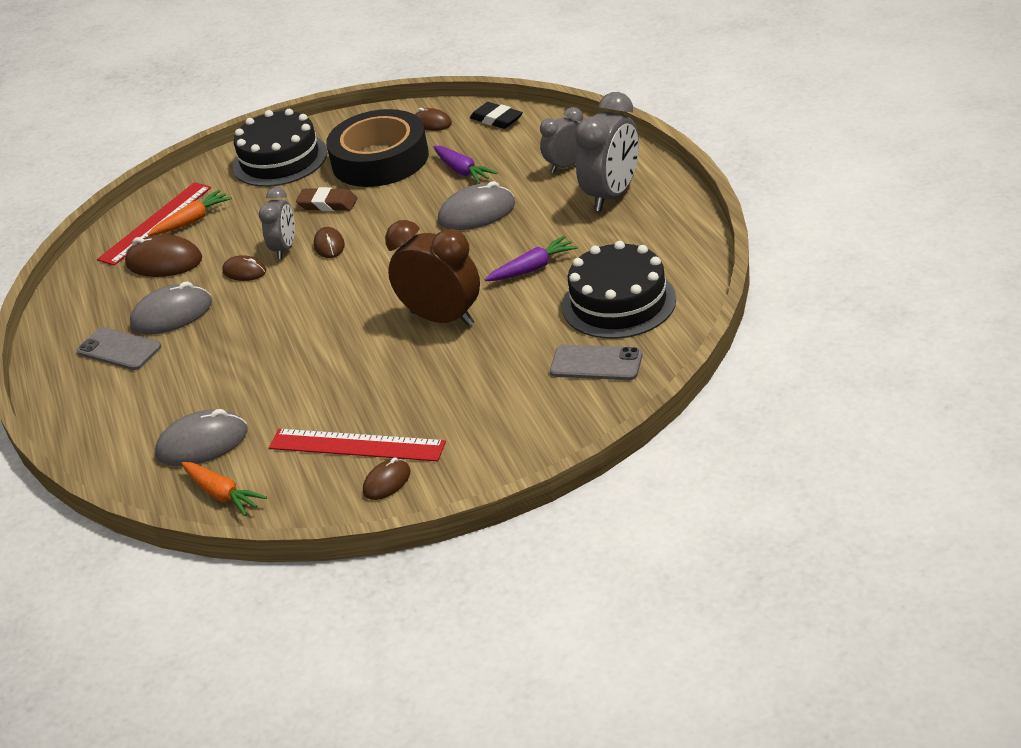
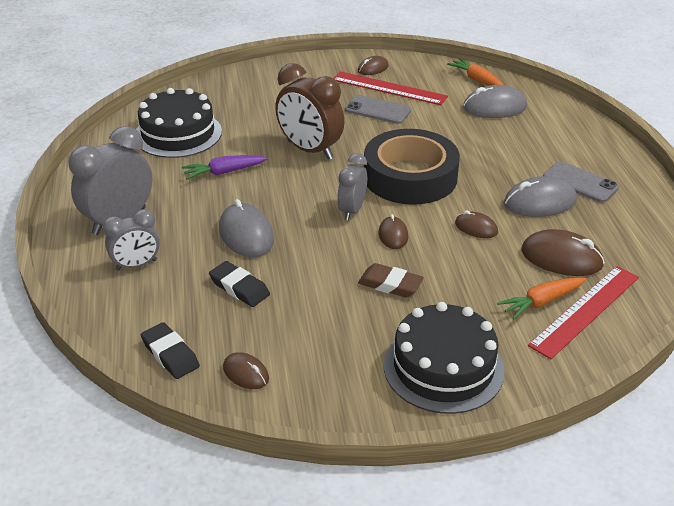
camera: 175 degrees left, 0 degrees up
(284, 248) = (437, 243): grey clock -> grey clock (352, 210)
(380, 159) = (322, 331): black tape -> black tape (410, 177)
(463, 171) = (239, 288): purple carrot -> black eraser
(477, 213) = (246, 234): grey mouse -> grey mouse turned 75 degrees clockwise
(596, 363) = (218, 101): grey phone -> grey phone (378, 110)

